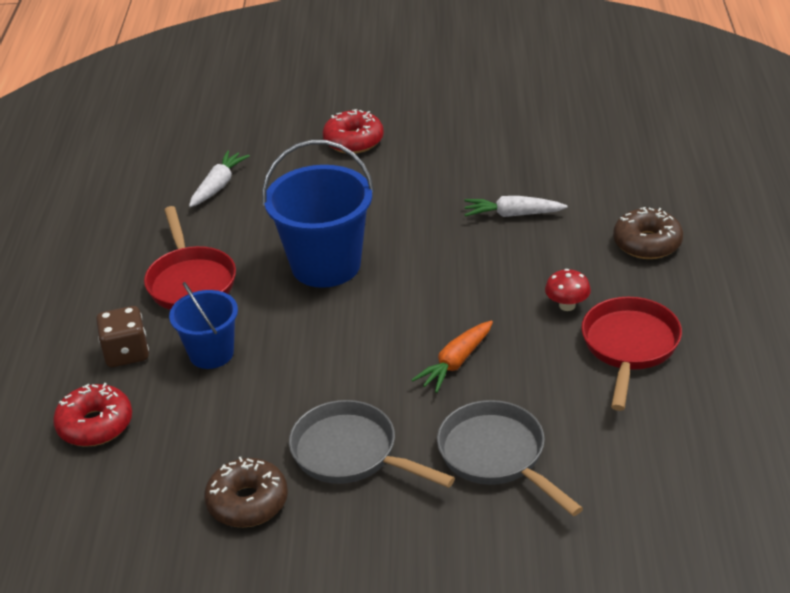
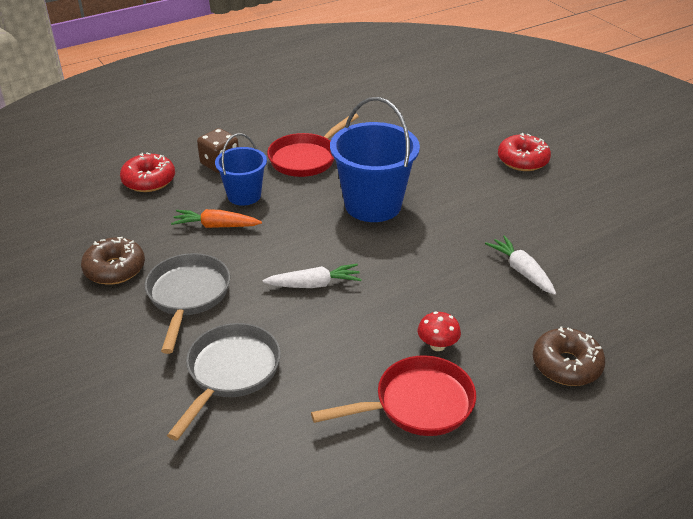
camera: 55 degrees right, 0 degrees up
(218, 186) = (411, 128): white carrot -> white carrot (314, 284)
(455, 363) = (319, 309): orange carrot -> orange carrot (216, 226)

